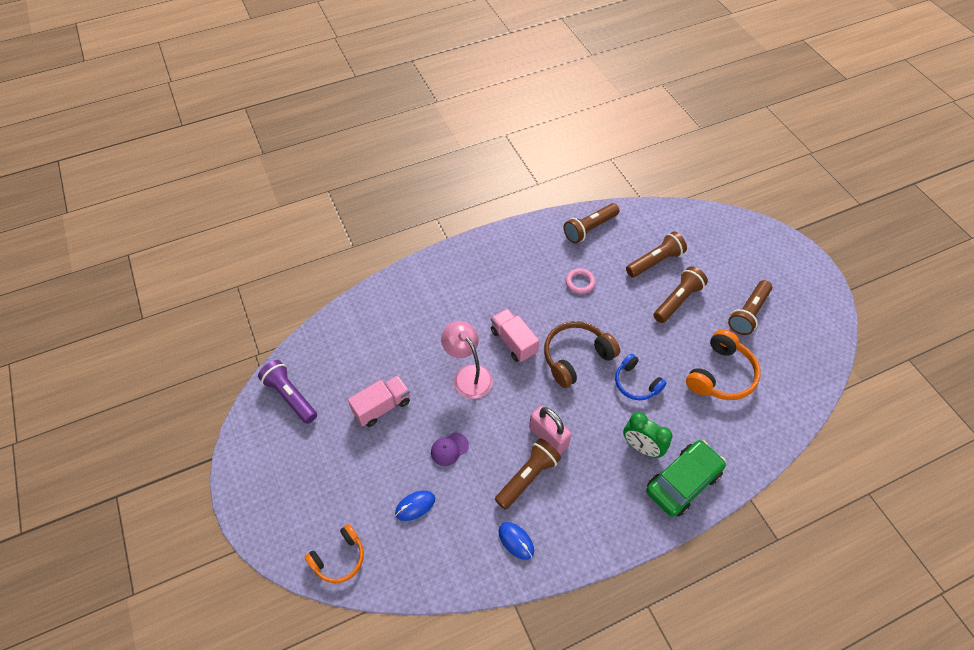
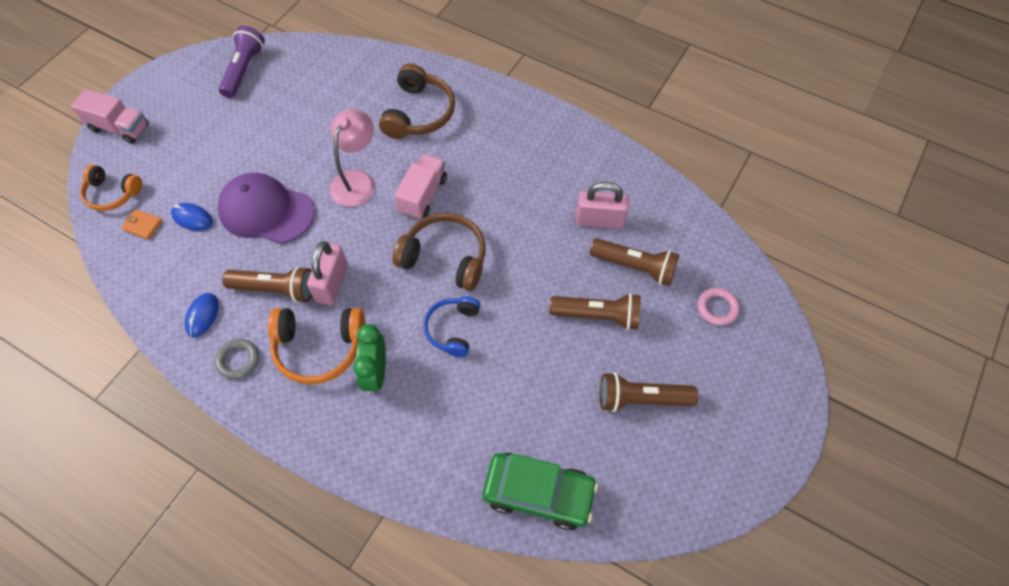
camera: 55 degrees right, 5 degrees up
(382, 406) = (277, 137): pink truck -> pink truck (119, 128)
(393, 548) = (143, 225): none -> orange wallet
(438, 305) = (418, 113): none -> brown headphones
(449, 449) = (266, 211): purple cap -> purple cap, size x2.21
(573, 533) = (238, 360): none -> grey ring
(580, 282) = (544, 212): pink ring -> pink ring (717, 308)
(589, 228) = (627, 183): brown flashlight -> none
(607, 258) = (599, 220): none -> pink padlock
(683, 482) = (359, 434): green car -> green car (538, 493)
(720, 374) = (527, 408): orange headphones -> orange headphones (319, 347)

